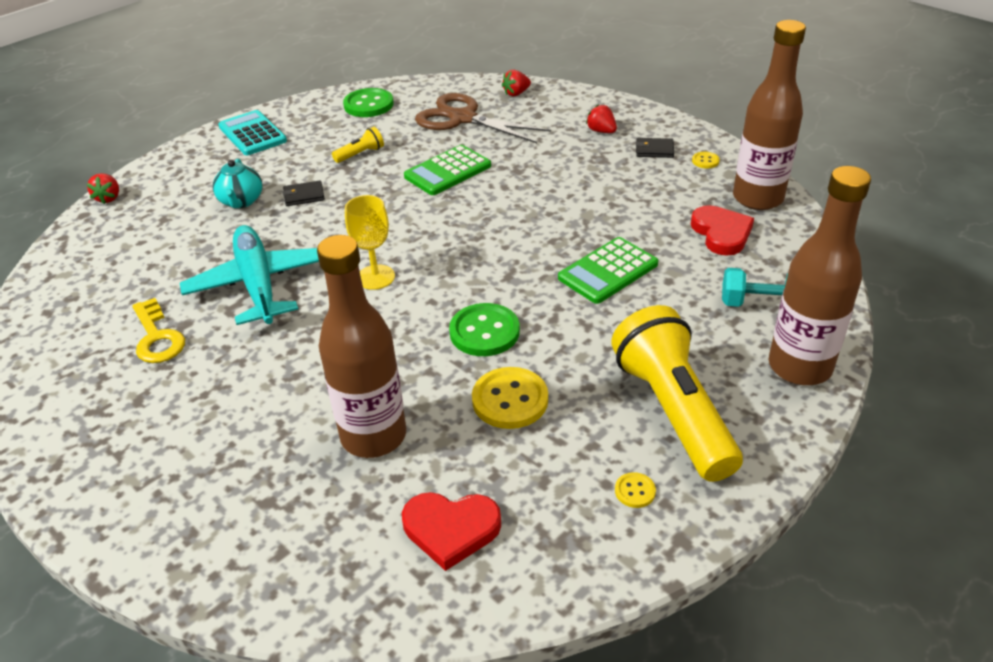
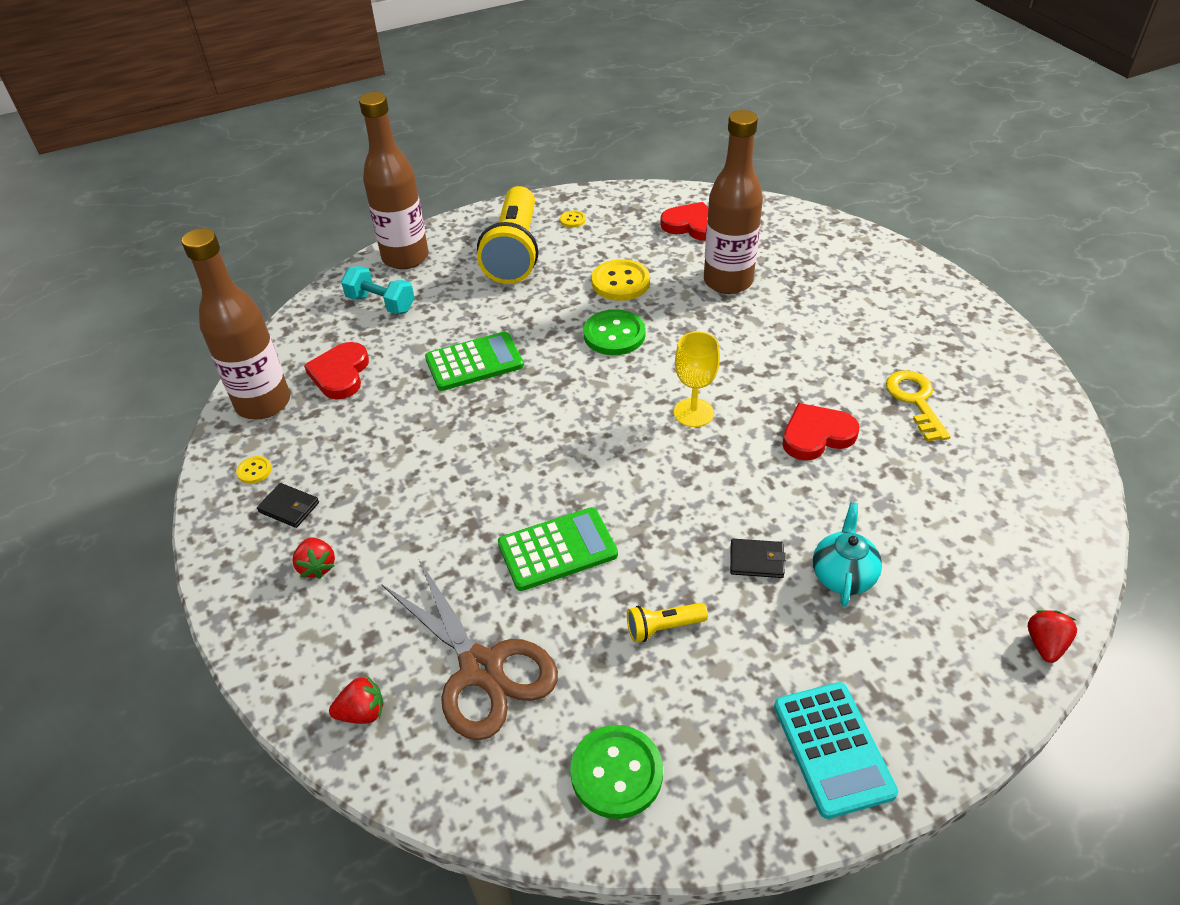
camera: 160 degrees left, 5 degrees up
(258, 285) = (816, 435): turquoise plane -> red heart

